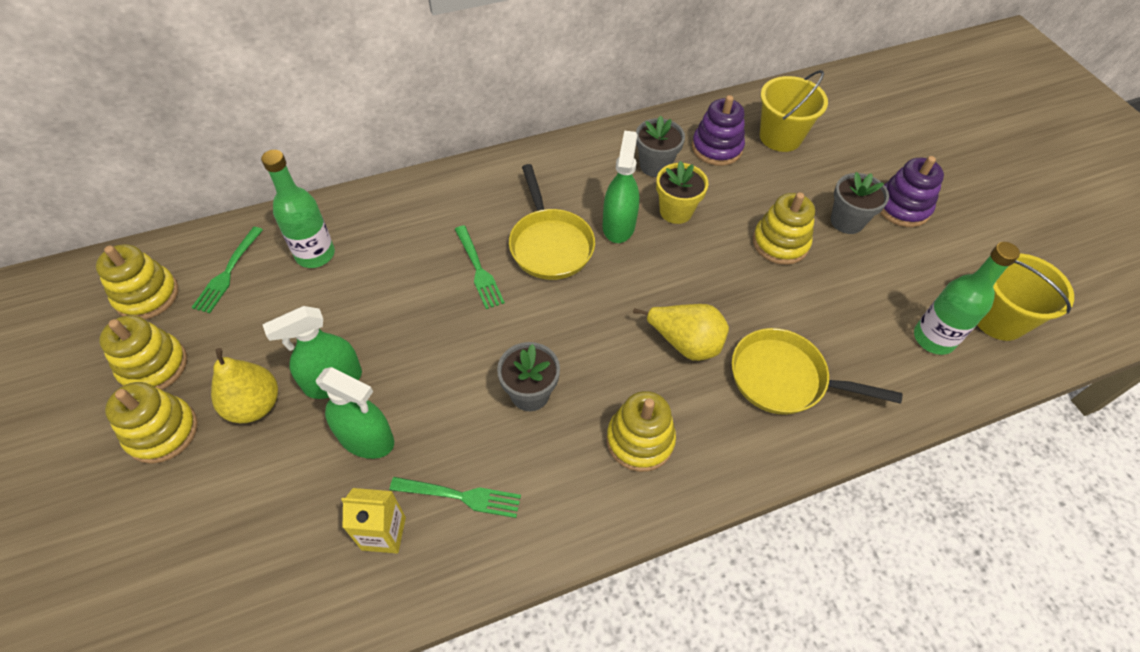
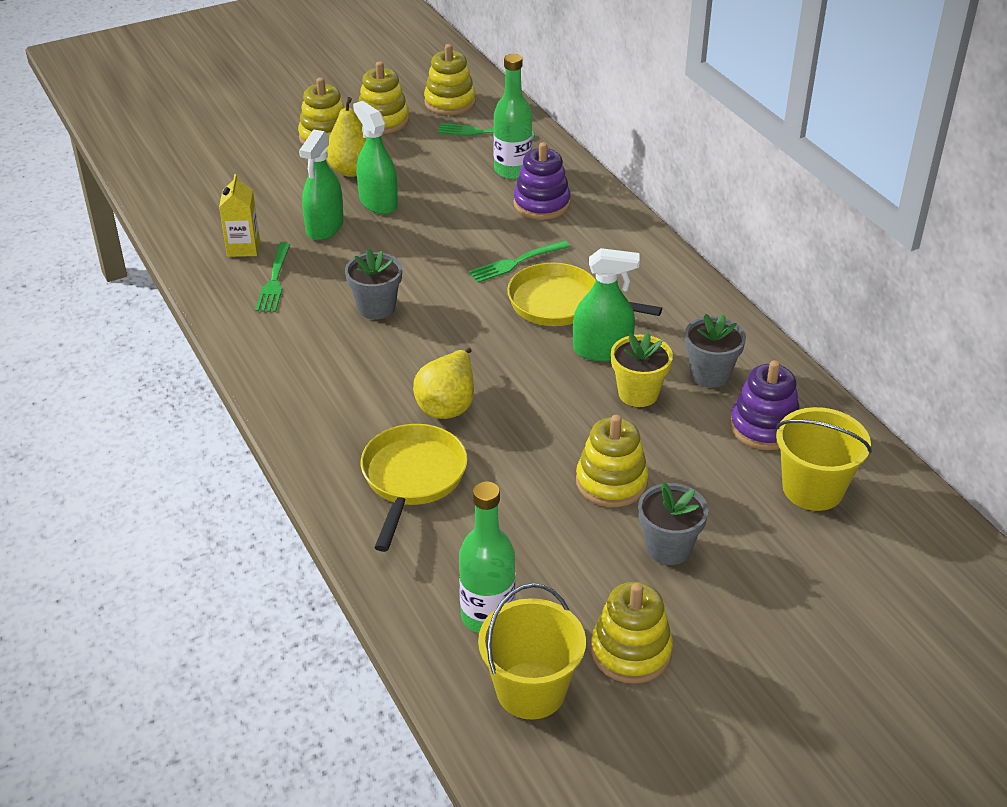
camera: 85 degrees right, 15 degrees down
(550, 244) = (561, 304): yellow pan -> yellow pan turned 45 degrees clockwise
(640, 440) = (332, 377): yellow stacking toy -> yellow stacking toy (631, 651)
(902, 207) = (714, 610): purple stacking toy -> purple stacking toy (541, 204)

